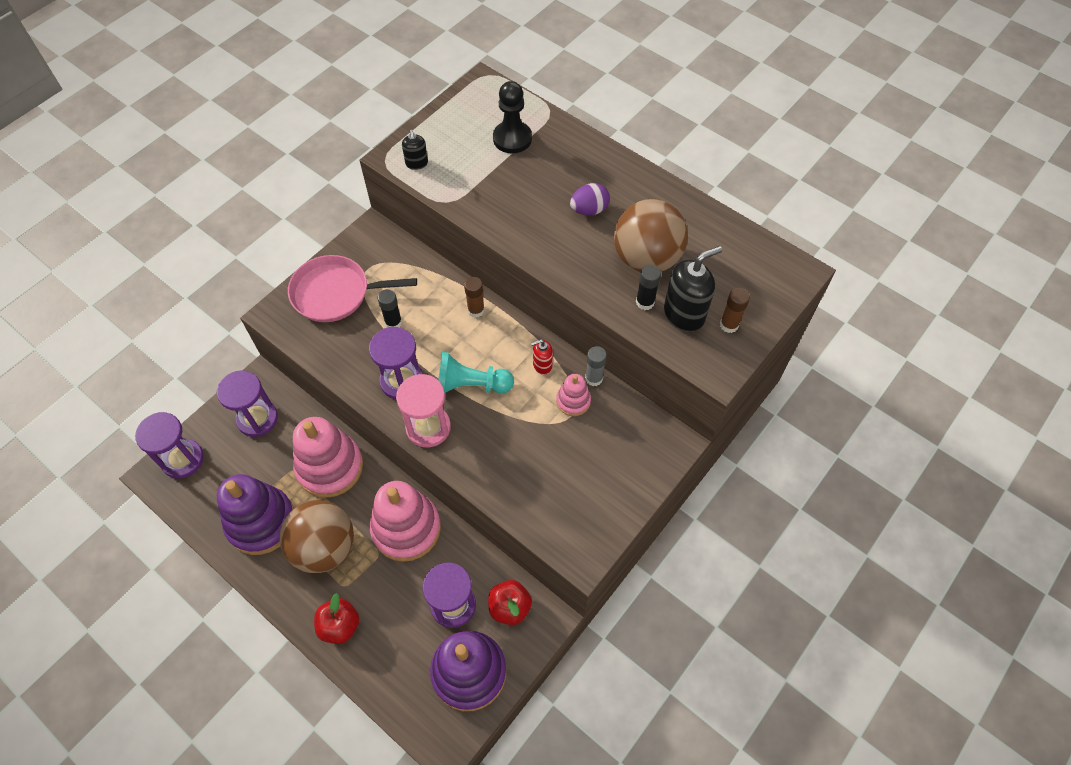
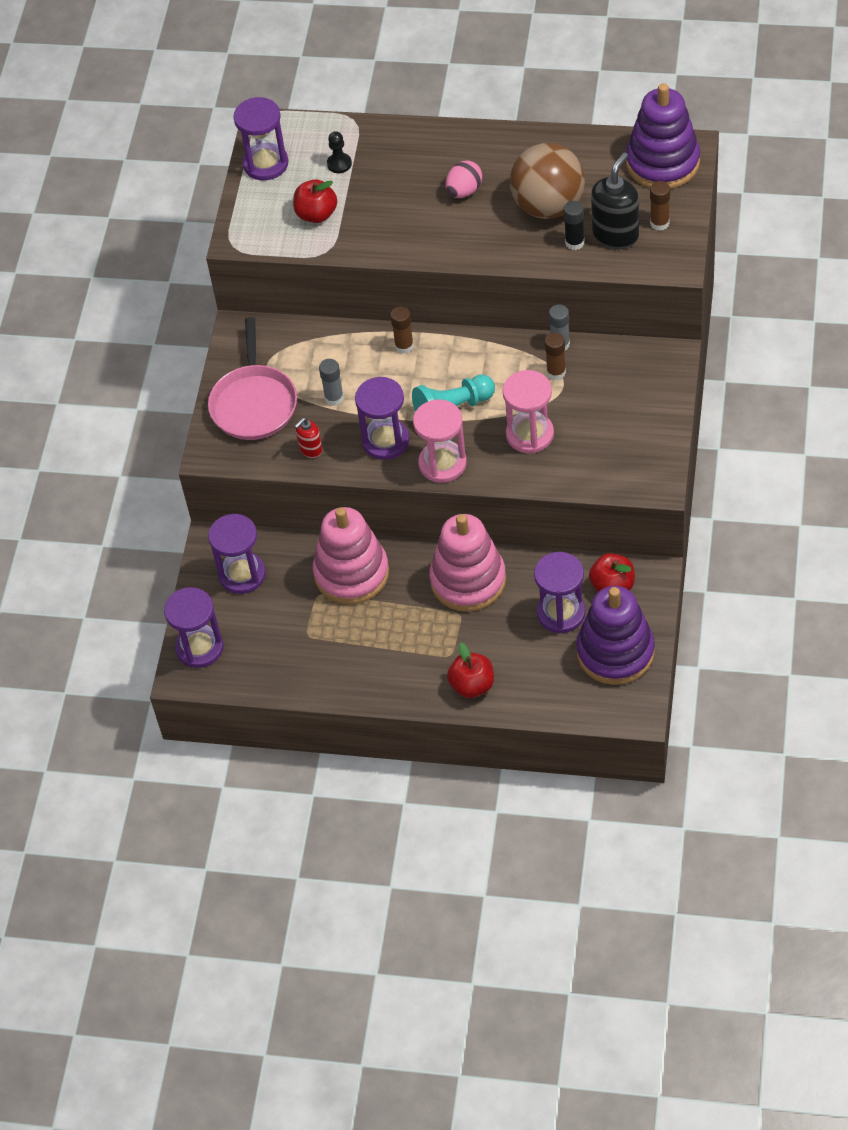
camera: 25 degrees left, 5 degrees down
(261, 522) = (326, 652): purple stacking toy -> purple stacking toy (662, 162)
(324, 547) = (404, 637): brown ball -> none
(335, 293) = (254, 403): pink pan -> pink pan turned 60 degrees counterclockwise
(393, 322) = (334, 398): black glue stick -> grey glue stick
(417, 163) = (266, 233): black soap dispenser -> none
(460, 111) = (265, 164): none -> purple hourglass
(464, 168) = (316, 214): none -> red apple
(512, 138) = (339, 164): black pawn -> black pawn, size x0.56
(513, 443) = (530, 434): none -> pink hourglass
(542, 365) = (504, 358): red soap dispenser -> red soap dispenser (310, 449)
(573, 401) = (556, 372): pink stacking toy -> brown glue stick
(589, 210) = (464, 191): purple egg -> pink egg

